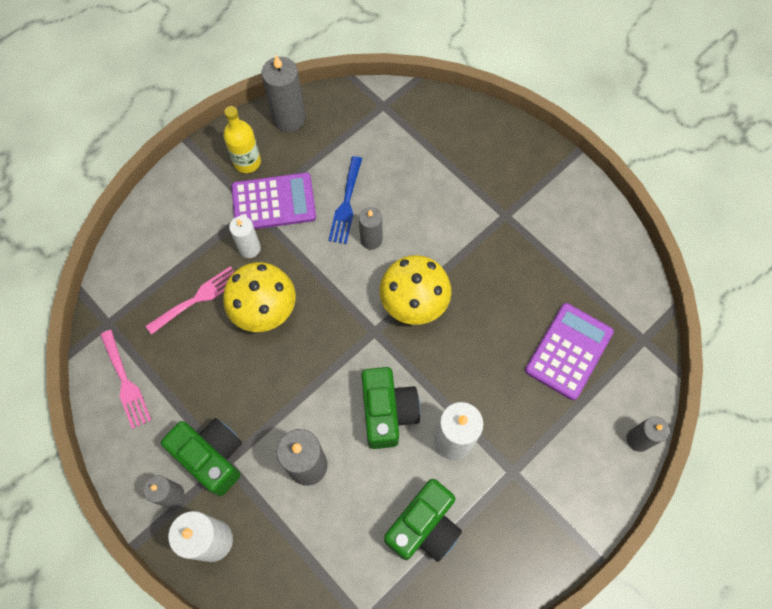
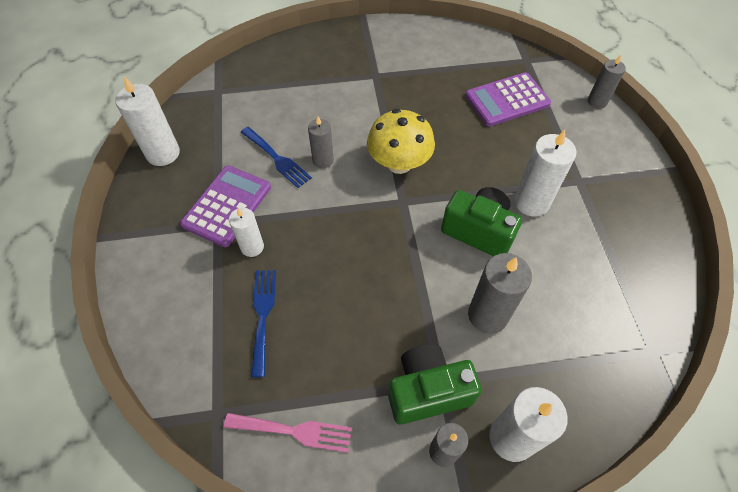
camera: 55 degrees left, 10 degrees down
(198, 298) = (262, 315): pink fork -> blue fork
(247, 162) = (170, 204): yellow bottle -> none
(264, 309) = (319, 268): yellow mushroom -> none
(289, 118) = (163, 153): grey candle -> white candle
(424, 526) = (592, 260): green camera -> none
(568, 351) = (507, 100): purple calculator -> purple calculator turned 90 degrees counterclockwise

